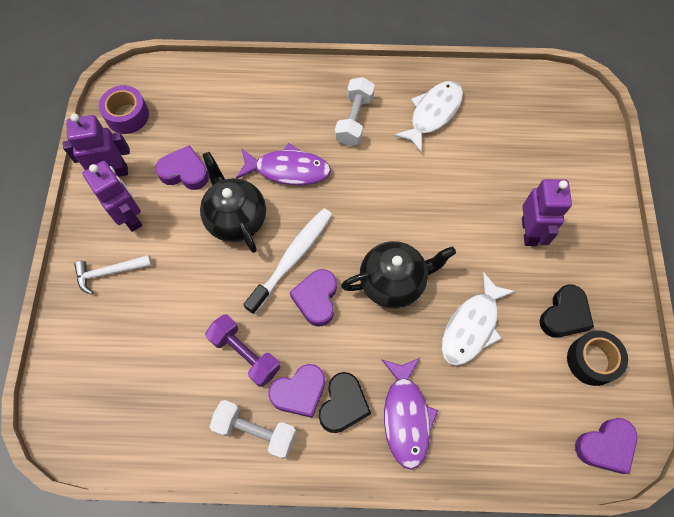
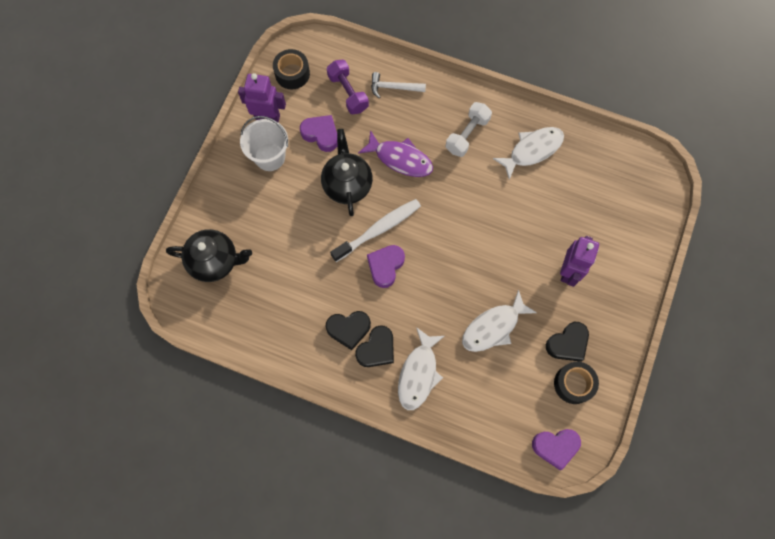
camera: 20 degrees right, 5 degrees up
(110, 272) = (242, 194): white hammer -> white hammer (394, 87)
(127, 115) = (292, 74): purple tape -> black tape
(130, 217) = (270, 157): purple robot -> white bucket
(245, 354) = (319, 288): purple dumbbell -> purple dumbbell (348, 93)
(255, 431) = (308, 345): white dumbbell -> none
(299, 392) = (348, 329): purple heart -> black heart
(393, 282) = (448, 274): black teapot -> black teapot (215, 261)
(406, 416) = (418, 373): purple fish -> white fish

